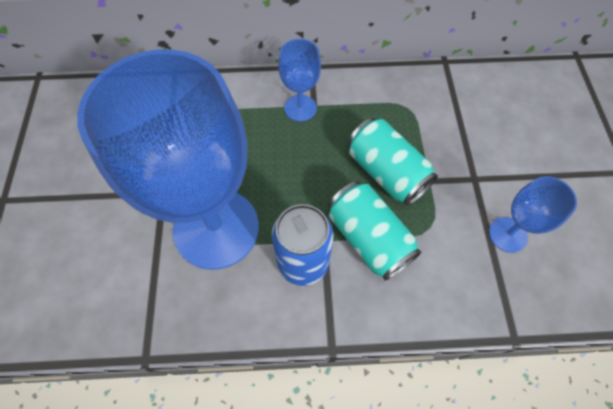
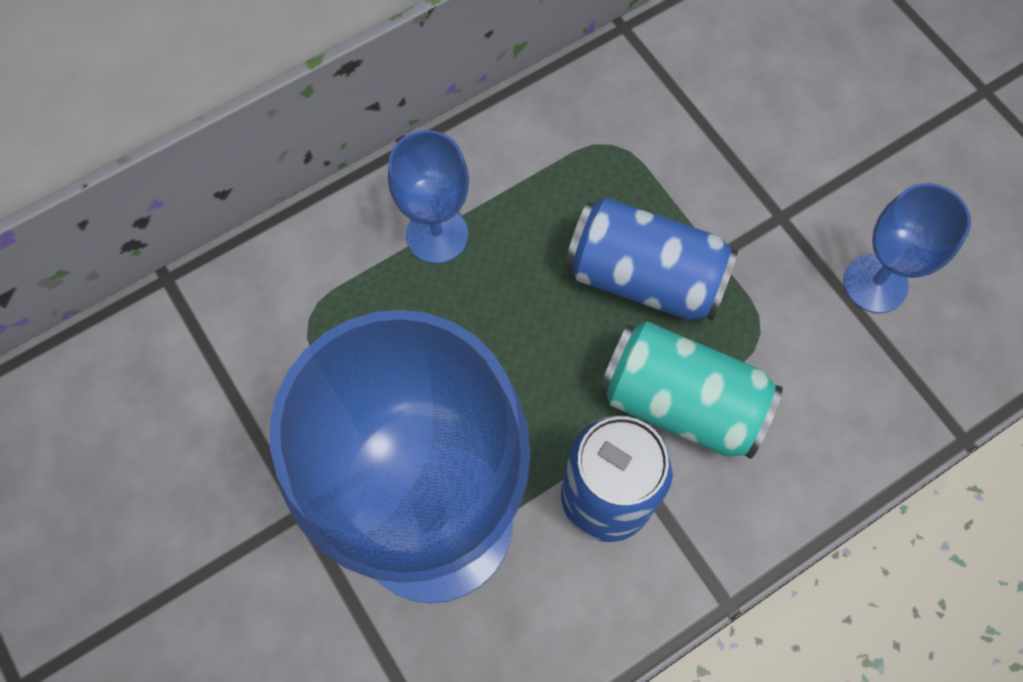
camera: 30 degrees left, 5 degrees up
(386, 172) = (644, 277): turquoise can -> blue can

